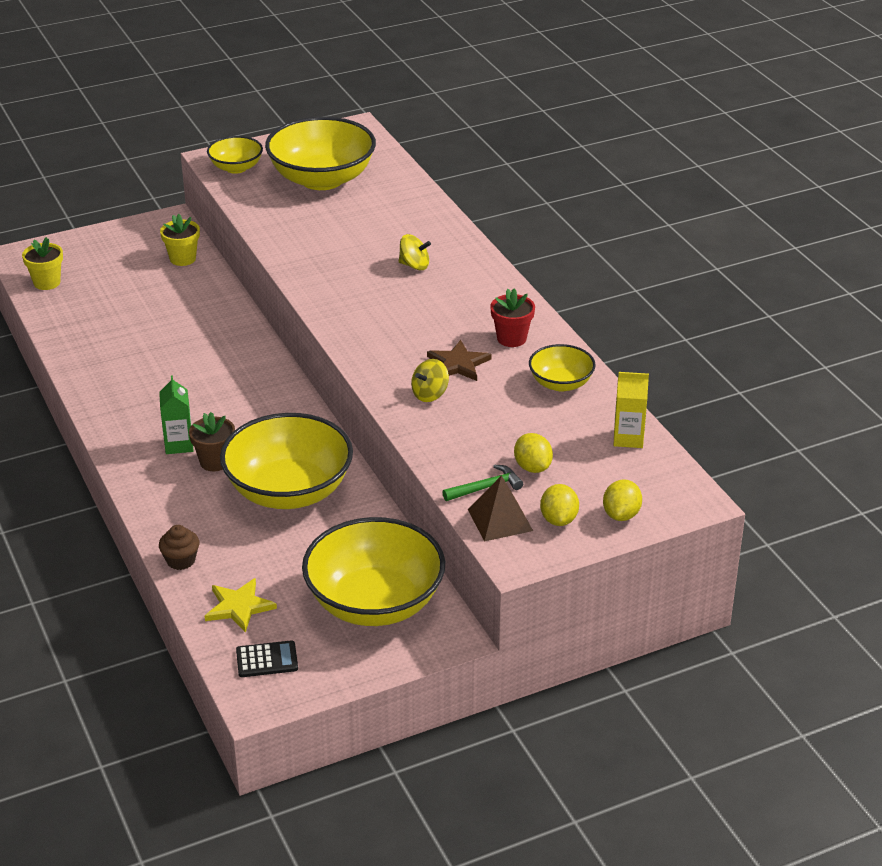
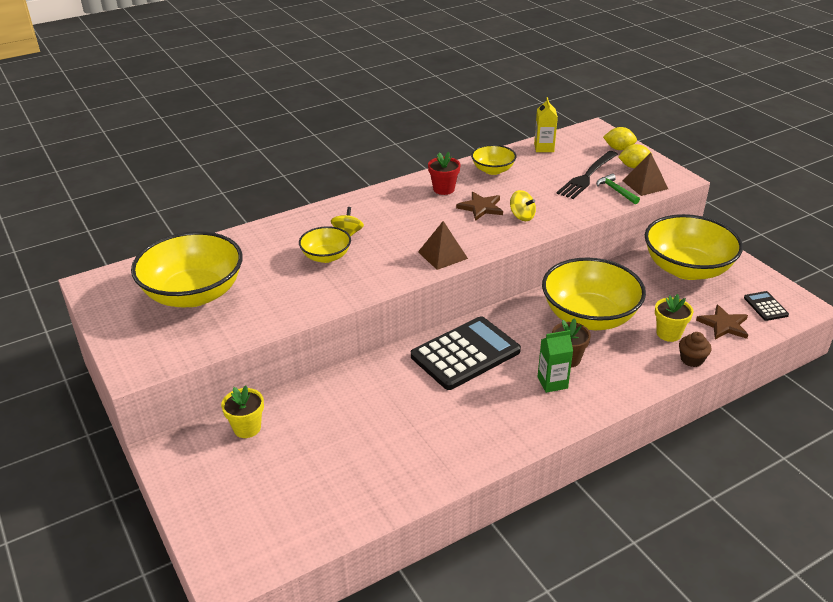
camera: 95 degrees left, 0 degrees up
(47, 282) = (291, 534): yellow flower pot -> yellow flower pot (668, 333)
(236, 168) = (159, 351): yellow bowl -> yellow bowl (326, 256)
(239, 607) = (724, 325): yellow star -> brown star
(248, 389) = (465, 354): none -> black calculator
(353, 327) = (442, 255): none -> brown pyramid
(532, 467) = (587, 176): yellow lemon -> black fork

